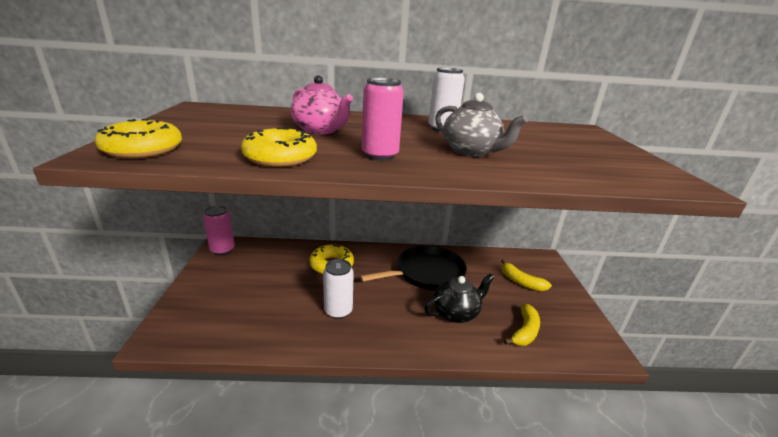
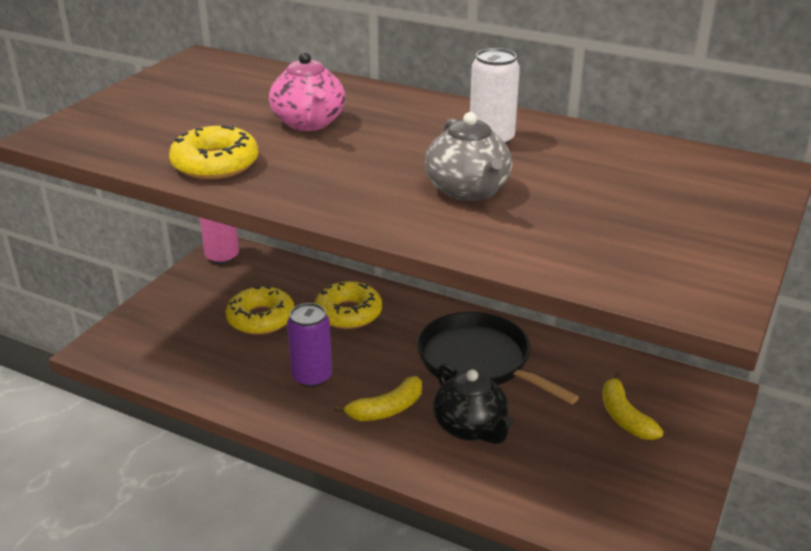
camera: 30 degrees right, 5 degrees up
(143, 149) = (92, 131): yellow donut -> yellow donut (261, 318)
(338, 311) = (312, 377): white can -> purple can
(380, 155) = (333, 178): pink can -> none
(426, 273) = (478, 361): black pan -> black pan turned 135 degrees counterclockwise
(456, 313) = (471, 428): black teapot -> black teapot turned 60 degrees clockwise
(525, 331) = (552, 483): yellow banana -> yellow banana (387, 409)

